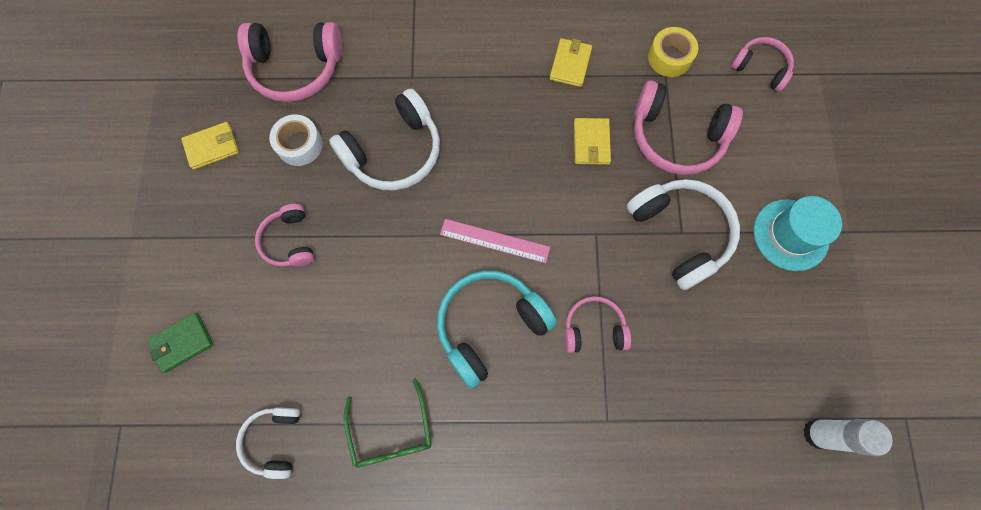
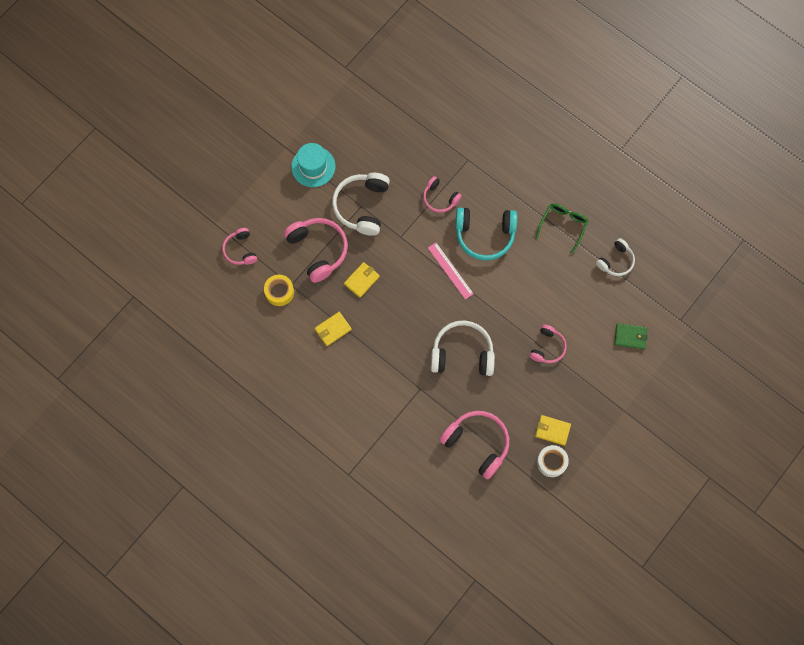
camera: 140 degrees left, 0 degrees up
(299, 145) = (507, 396): white tape -> white tape (551, 462)
(817, 433) = (386, 89): white glue stick -> none

